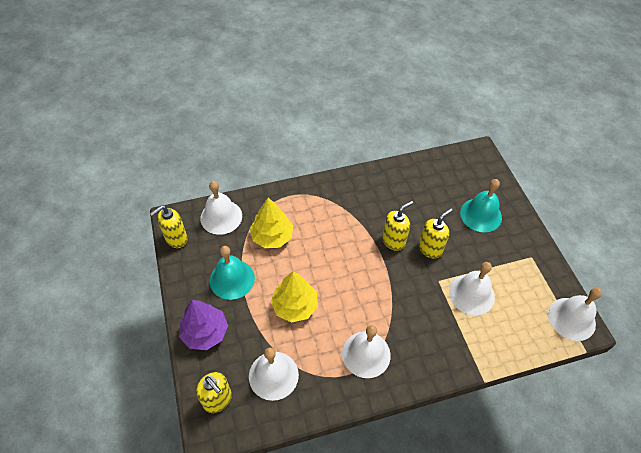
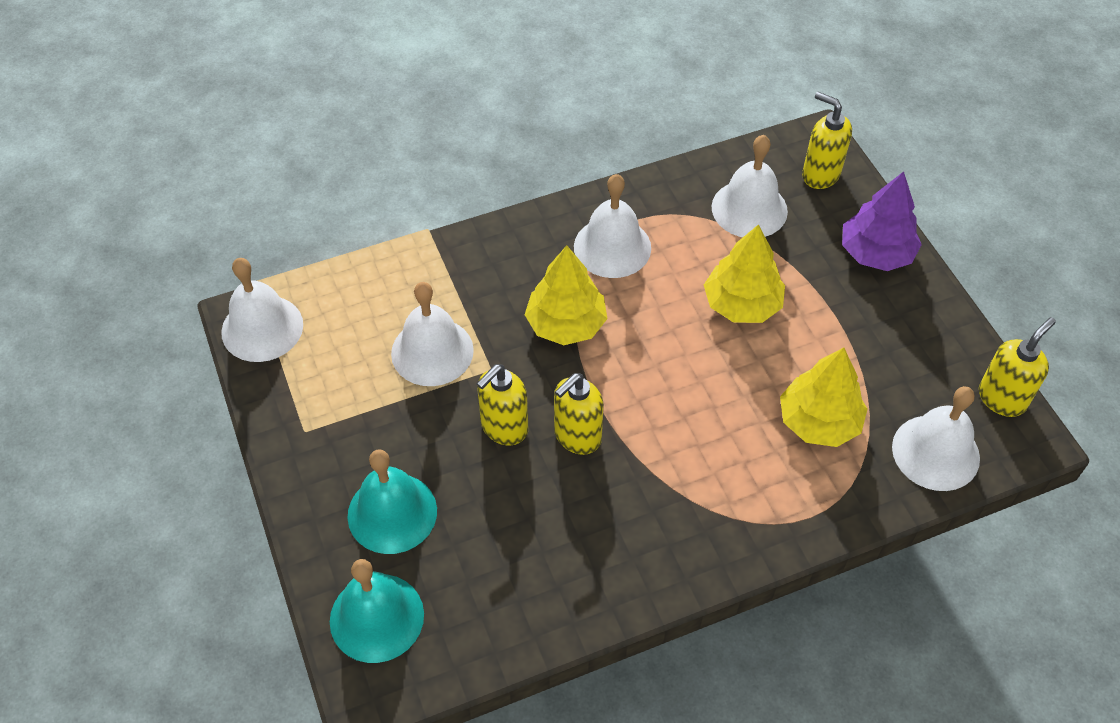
camera: 175 degrees right, 0 degrees up
(232, 279) = (865, 336): turquoise bell -> turquoise bell (376, 617)
(397, 303) = (566, 324): none -> yellow tree

